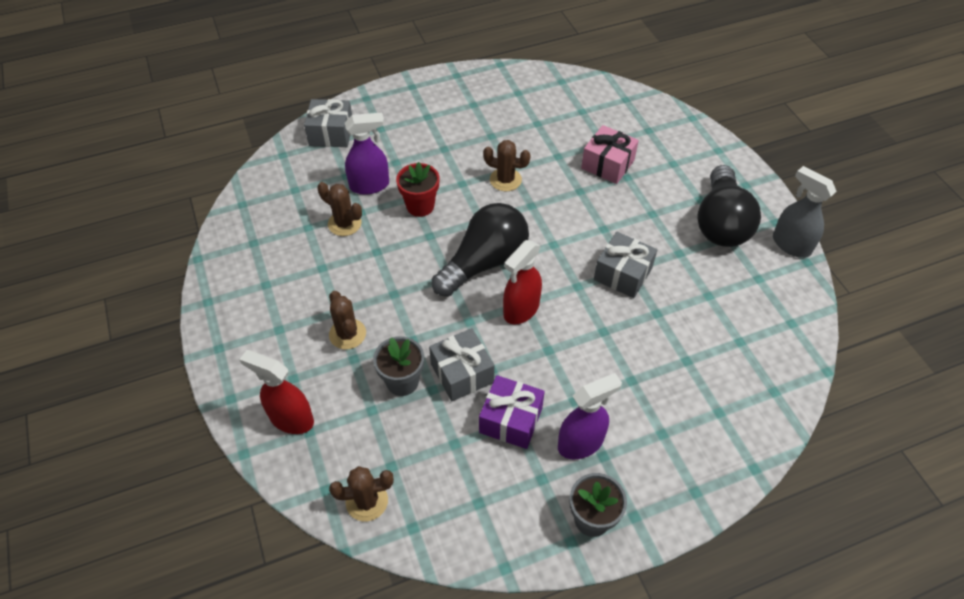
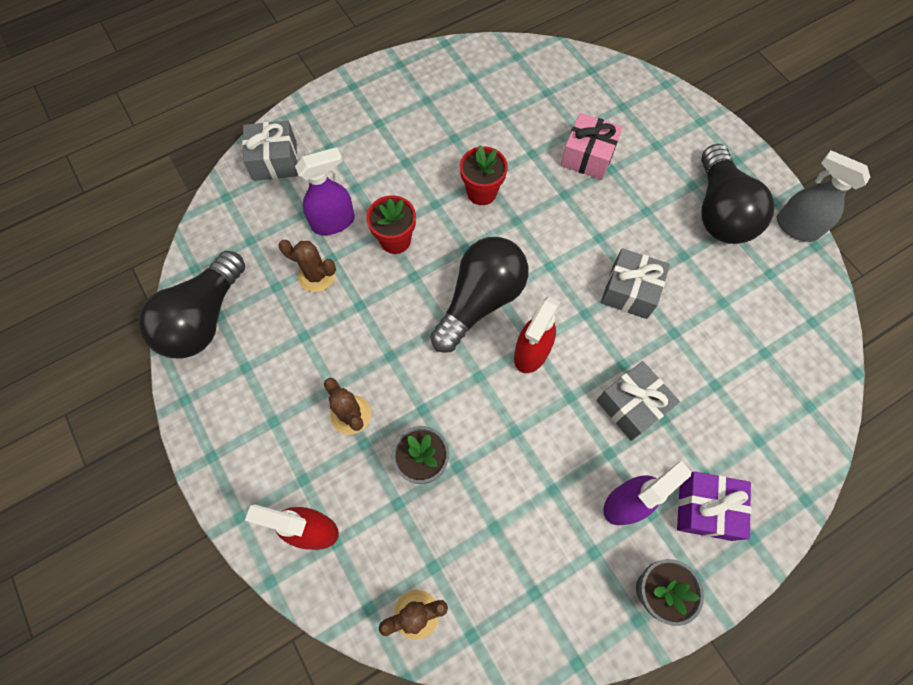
camera: 10 degrees left, 15 degrees up
(240, 243) = (203, 319): none -> black light bulb
(462, 373) = (484, 441): grey gift -> grey gift (631, 405)
(505, 180) = (481, 192): brown cactus -> red flower pot
(511, 420) = (548, 488): purple gift -> purple gift (705, 508)

